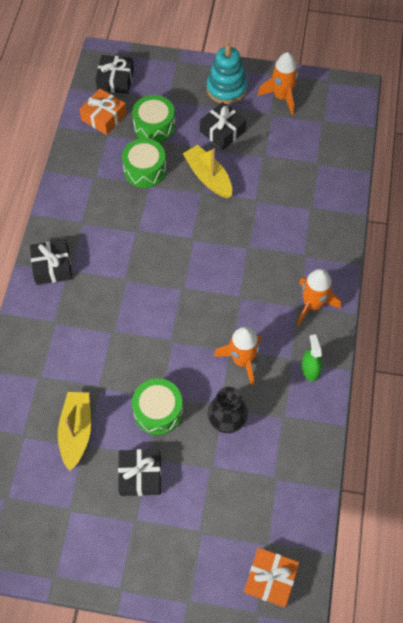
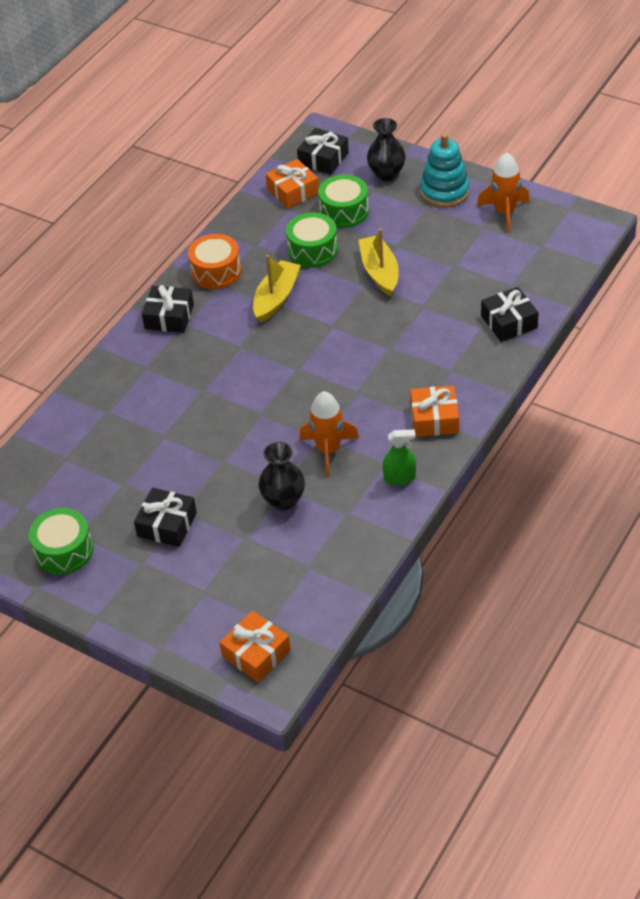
camera: 25 degrees right, 15 degrees down
(73, 211) = (216, 271): none -> orange drum
(76, 431) = (121, 469): yellow boat -> yellow boat (276, 298)
(158, 411) = (214, 473): green drum -> green drum (64, 551)
(173, 83) = (386, 174): none -> black vase
(222, 131) = (418, 232): black gift -> black gift (509, 322)
(310, 369) = (399, 478): green spray bottle -> green spray bottle turned 75 degrees clockwise
(312, 305) = (434, 419): orange rocket -> orange gift

